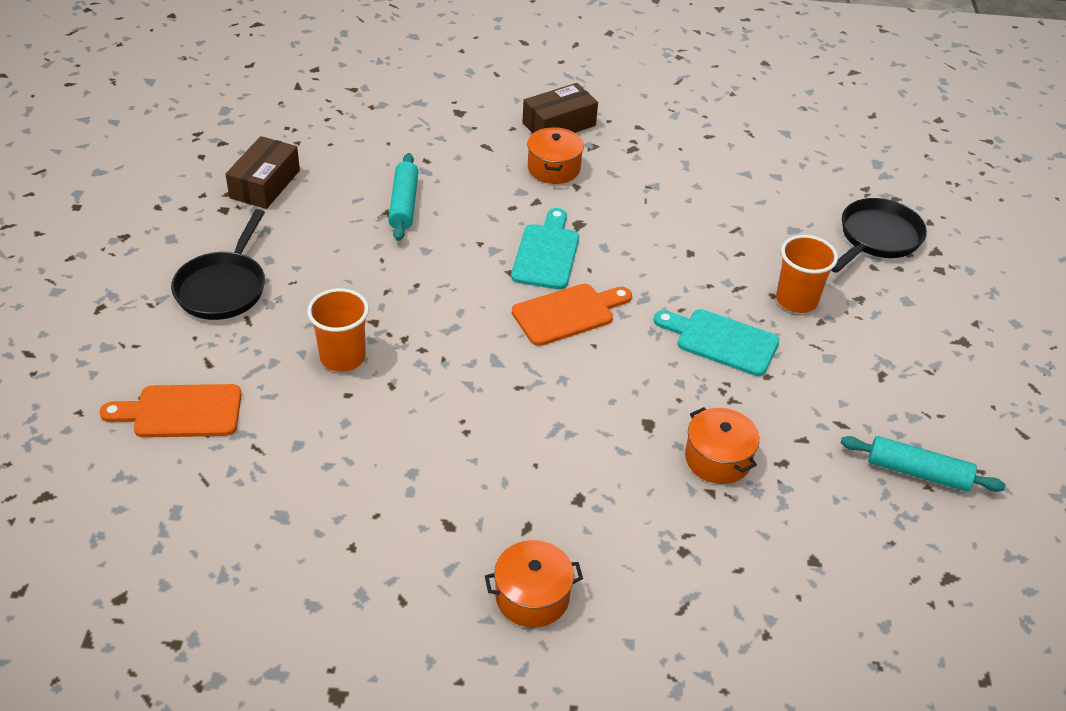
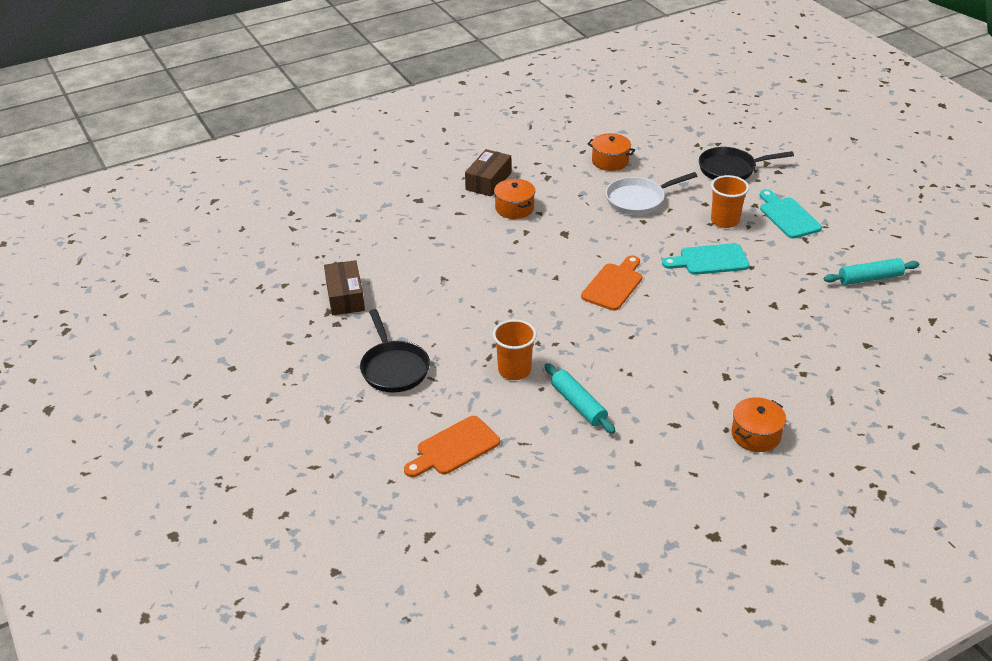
camera: 30 degrees left, 5 degrees down
(404, 204) = (448, 269): turquoise rolling pin -> turquoise rolling pin (578, 404)
(546, 253) = (565, 258): turquoise cutting board -> turquoise cutting board (788, 216)
(713, 224) = (638, 200): none -> white pan
(717, 459) = (771, 320): orange pot -> orange pot (610, 161)
(877, 238) = (730, 169): black pan -> black pan turned 105 degrees counterclockwise

